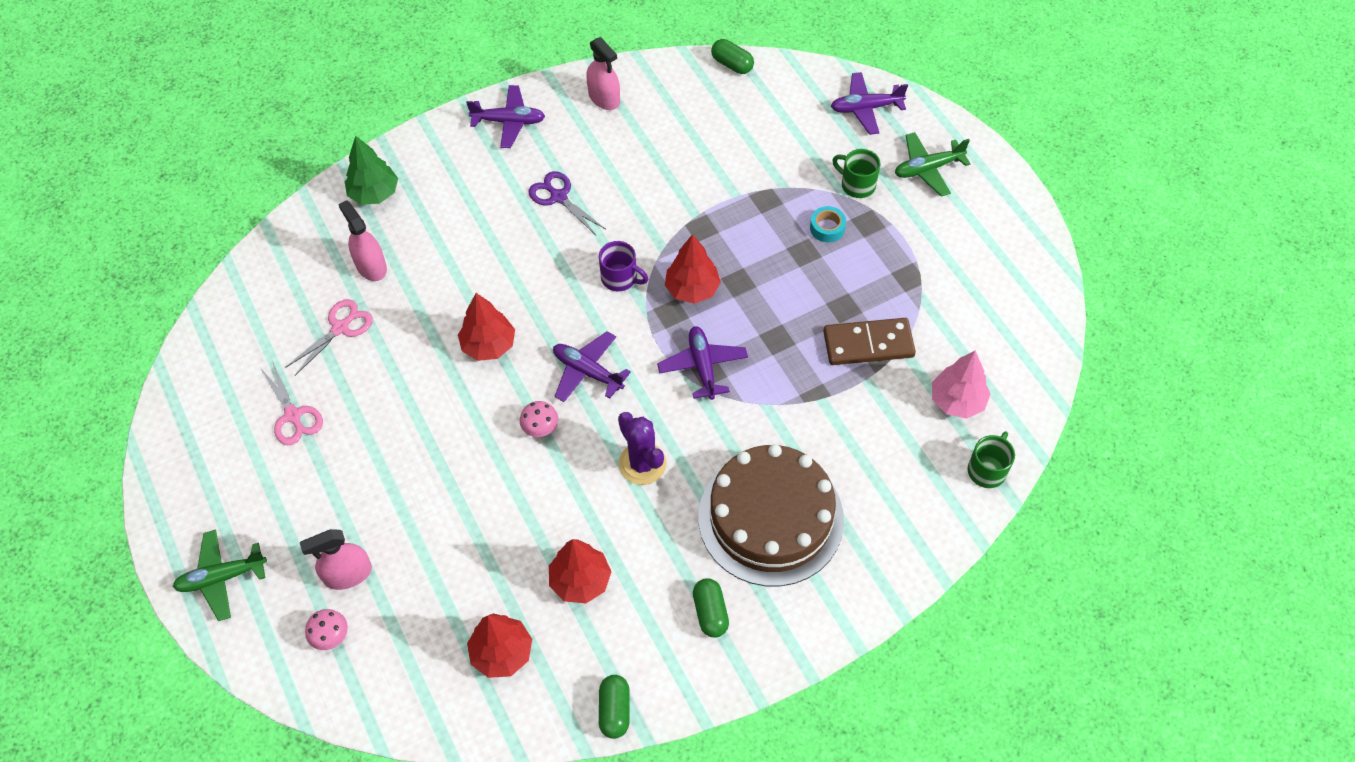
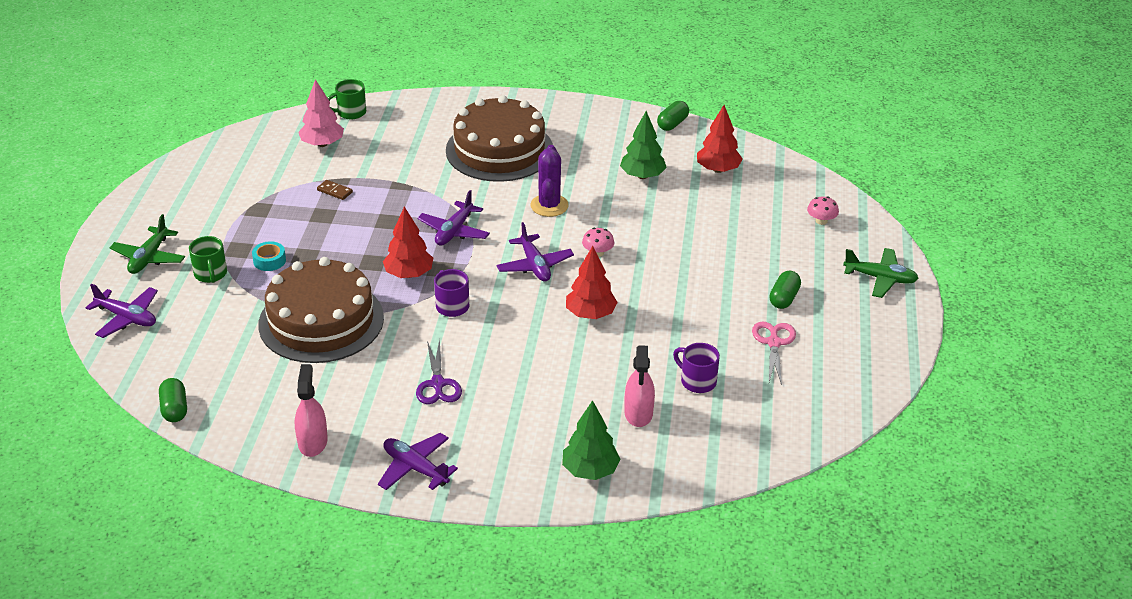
camera: 145 degrees left, 20 degrees down
(340, 328) = (697, 381): pink scissors -> purple mug
(348, 574) = (790, 242): pink spray bottle -> none
(580, 581) = (642, 176): red tree -> green tree
(710, 612) = (579, 132): green capsule -> green capsule (784, 298)
(713, 197) = (321, 321): none -> brown cake
(868, 344) = (335, 191): brown domino -> brown domino, size x0.46
(928, 169) = (149, 258): green plane -> green plane turned 90 degrees clockwise

